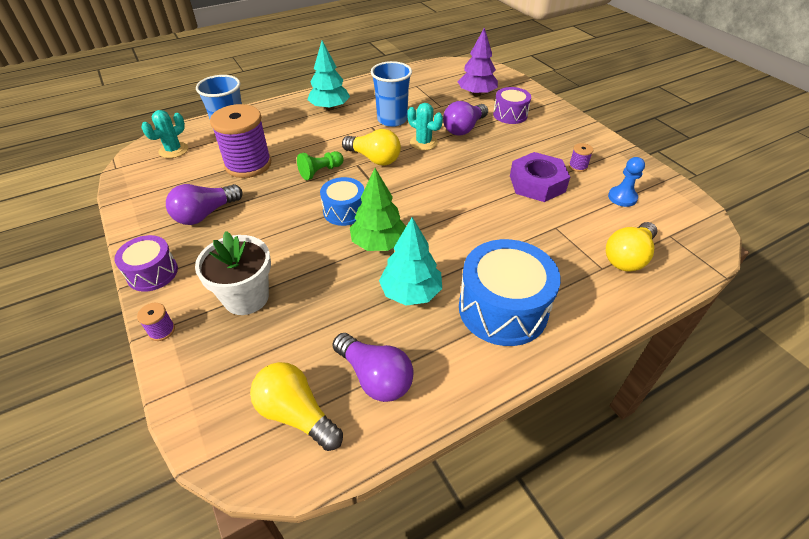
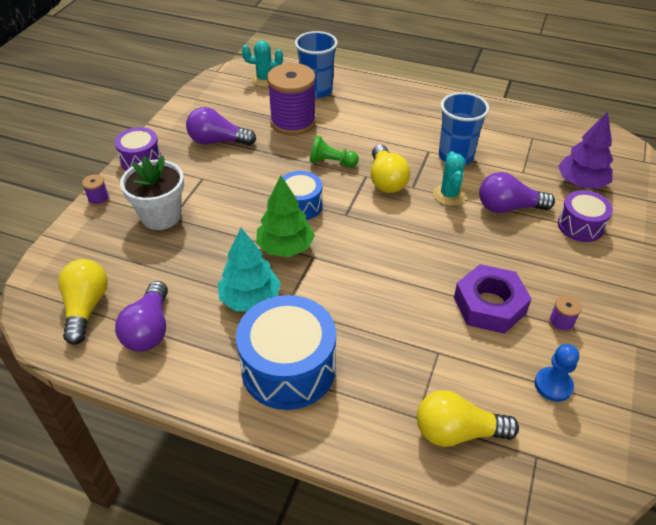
camera: 50 degrees right, 0 degrees up
(330, 108) = (421, 112): turquoise tree -> none

